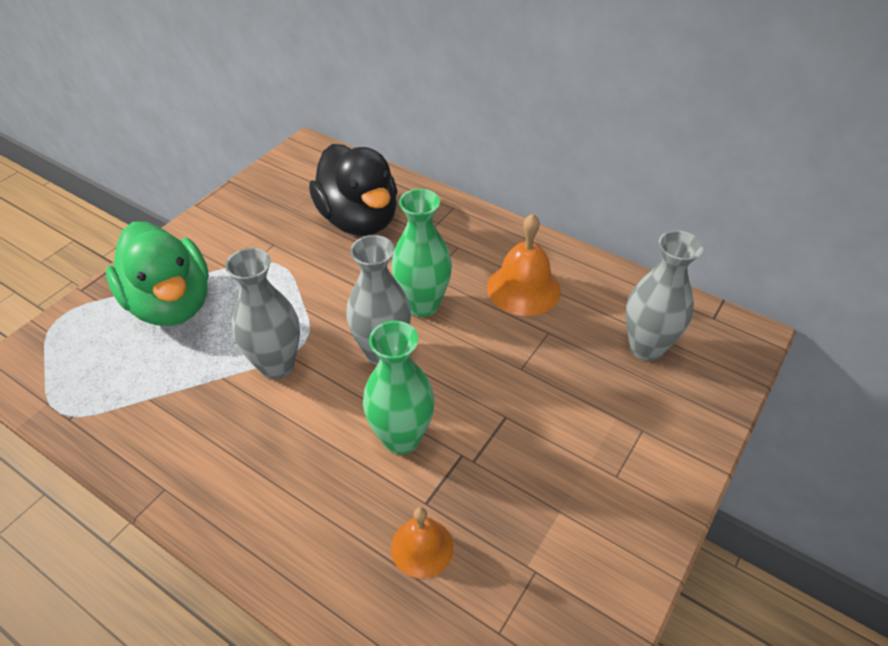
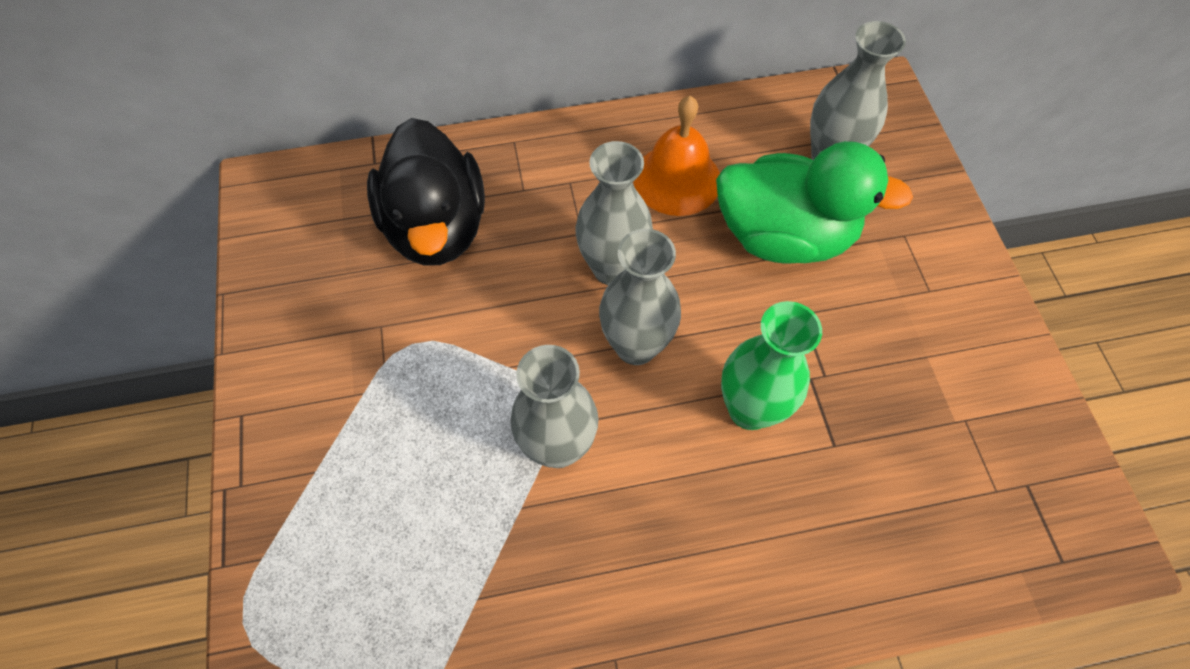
camera: 45 degrees left, 15 degrees up
(171, 304) = (359, 485): green duck -> green duck (783, 236)
(359, 220) = (436, 227): black duck -> black duck turned 60 degrees clockwise
(422, 305) = (612, 268): green vase -> grey vase
(422, 547) = (875, 483): orange bell -> none

